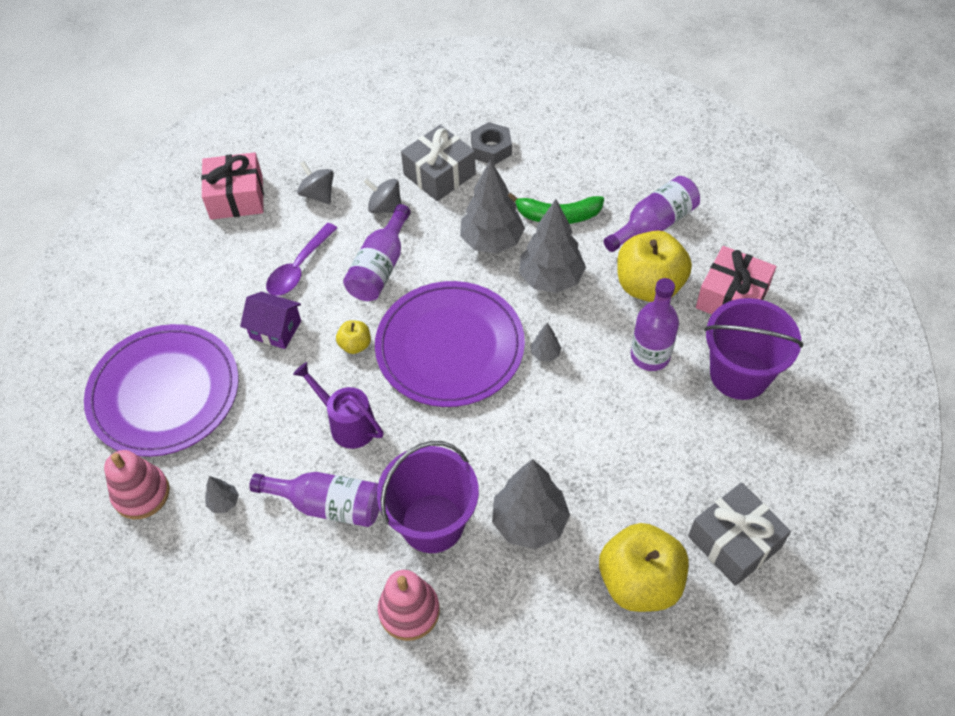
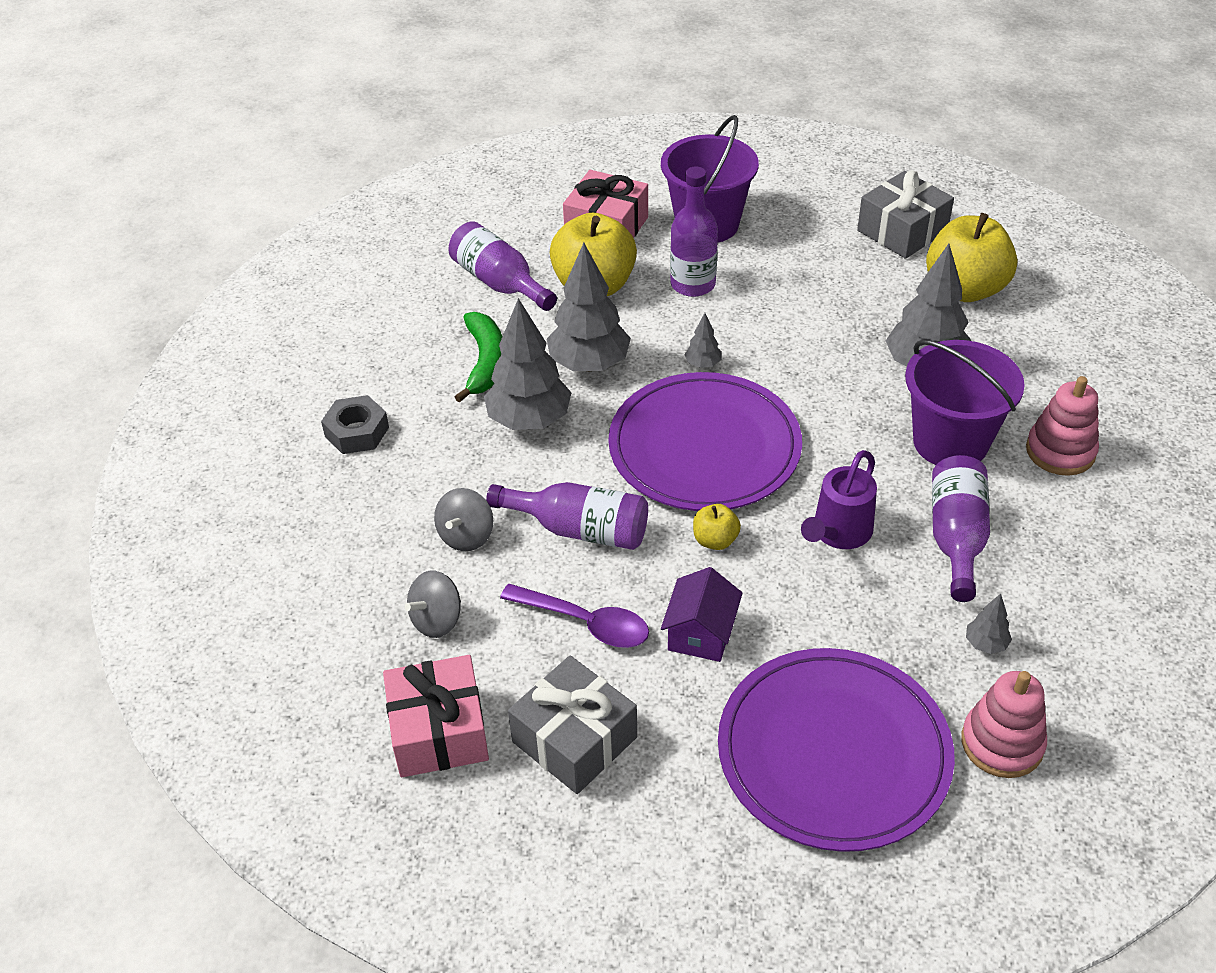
camera: 95 degrees left, 10 degrees down
(439, 174) = (403, 482): grey gift -> grey gift (574, 739)

